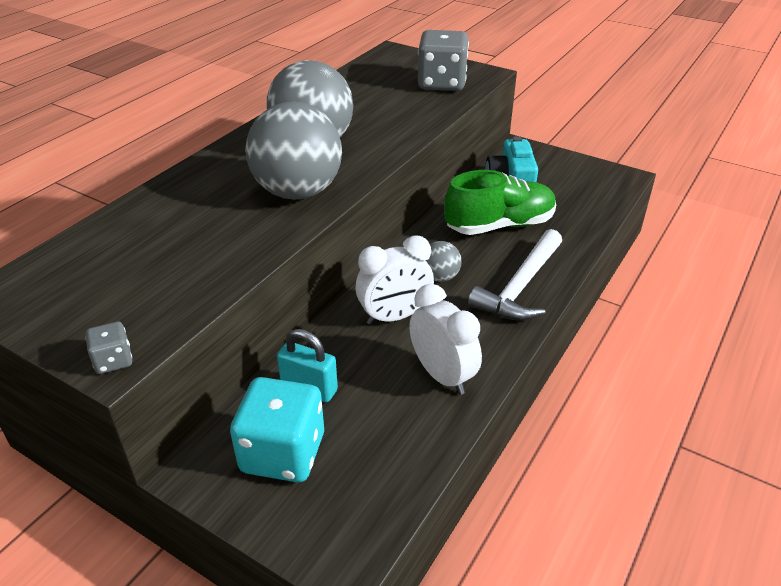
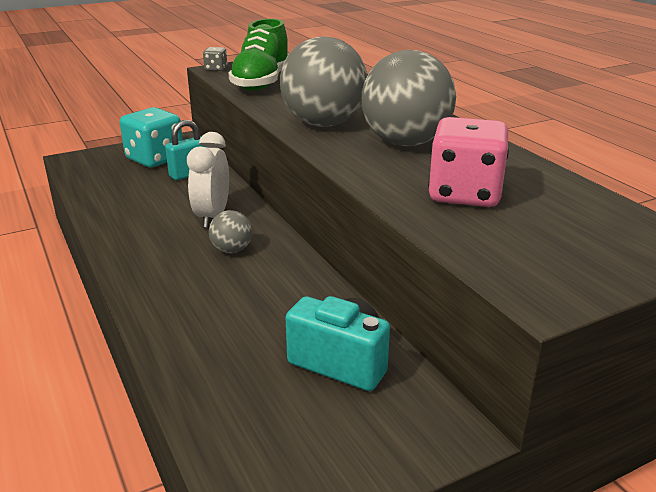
camera: 120 degrees right, 10 degrees down
(389, 106) = (464, 194): none -> pink dice
(441, 83) = (519, 247): grey dice -> none
(442, 375) = (130, 215): white clock -> none
(499, 225) = (269, 316): green shoe -> green shoe (261, 83)
(521, 286) = (163, 285): white hammer -> none

